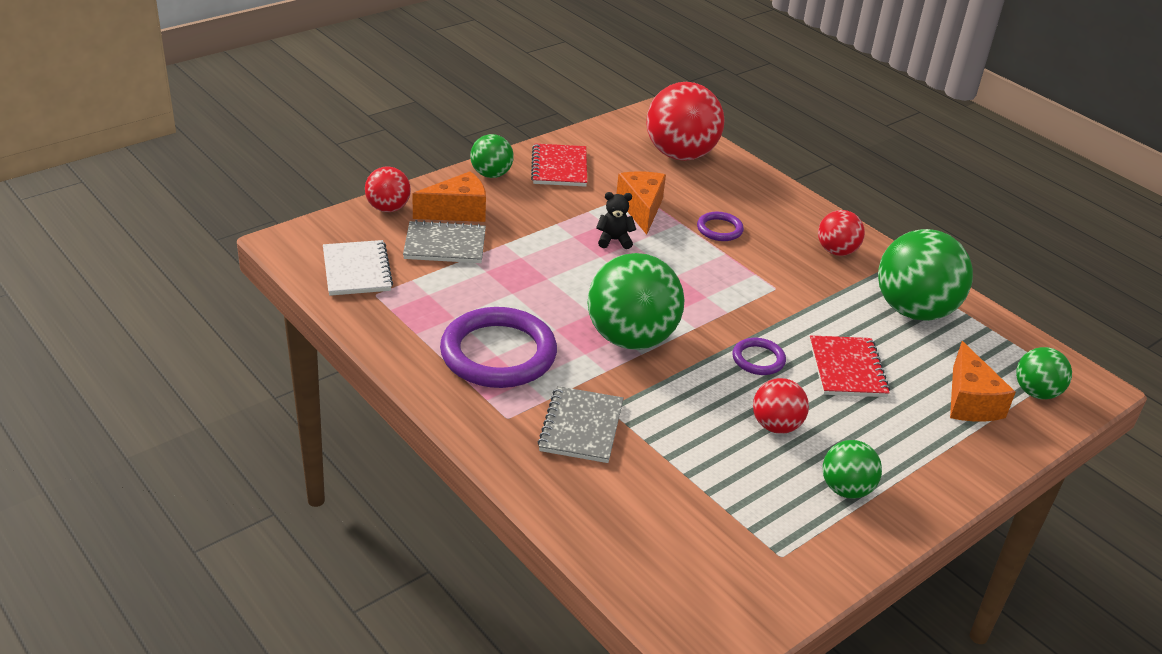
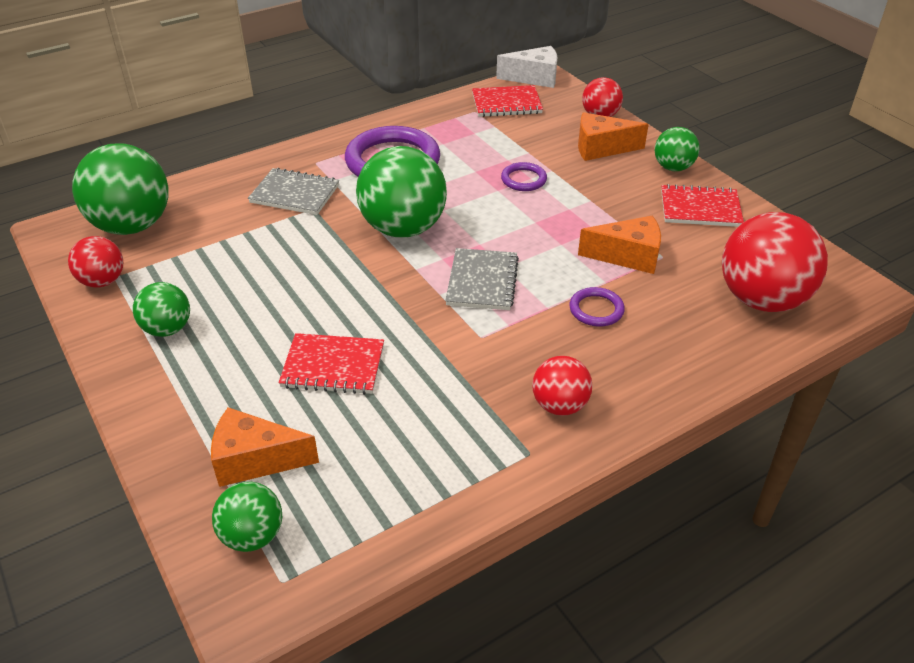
camera: 100 degrees right, 5 degrees up
(290, 249) = (534, 78): none -> white cheese
(357, 270) = (506, 103): white notebook -> red notebook
(445, 245) = (546, 141): grey notebook -> grey notebook (482, 281)
(457, 211) = (601, 148): orange cheese -> orange cheese turned 105 degrees clockwise
(614, 240) = (564, 233): black teddy bear -> none
(758, 359) = (360, 303): purple ring -> purple ring (523, 179)
(776, 426) = (263, 299): red ball -> red ball (103, 281)
(914, 311) = (431, 453): green ball -> green ball (132, 226)

